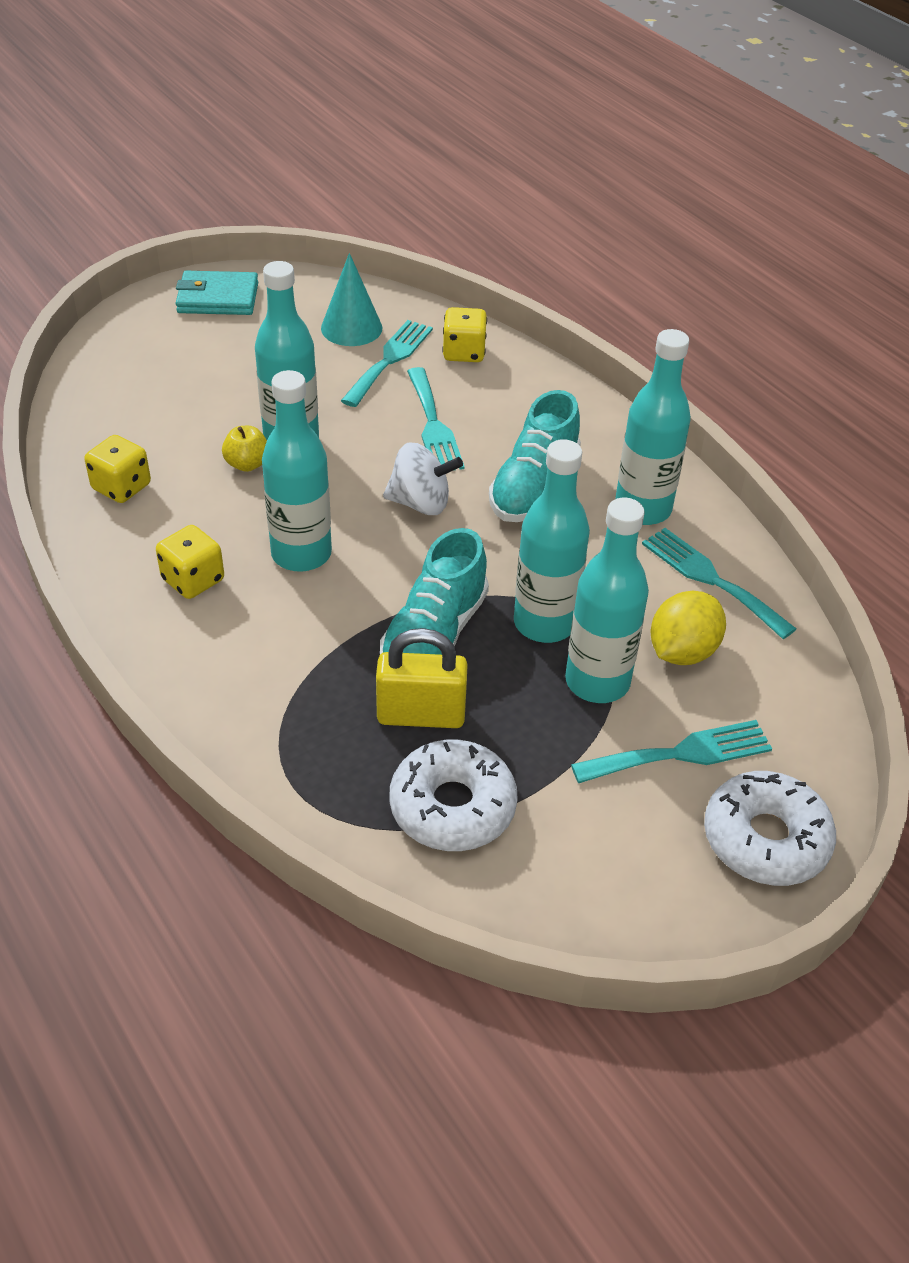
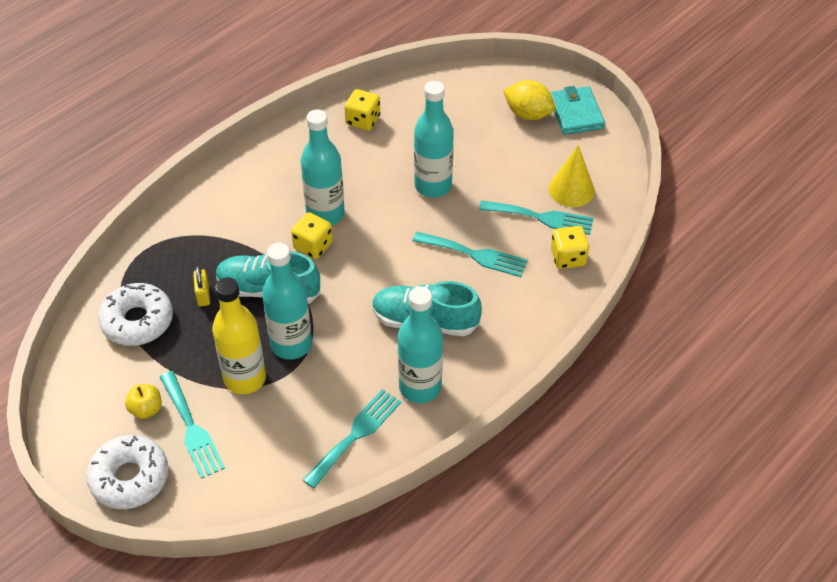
camera: 80 degrees right, 5 degrees up
(193, 580) = (291, 172): yellow dice -> yellow dice (313, 246)
(247, 464) = (402, 170): yellow apple -> yellow apple (146, 409)
(351, 328) = (571, 190): turquoise cone -> yellow cone
(421, 503) = (389, 263): white spinning top -> none
(421, 715) = (203, 295): yellow padlock -> yellow padlock, size x0.55
(433, 425) = (475, 255): turquoise fork -> turquoise fork turned 135 degrees counterclockwise
(597, 682) = (245, 378): turquoise bottle -> yellow bottle
(682, 651) = (281, 422): yellow lemon -> yellow lemon (528, 114)

